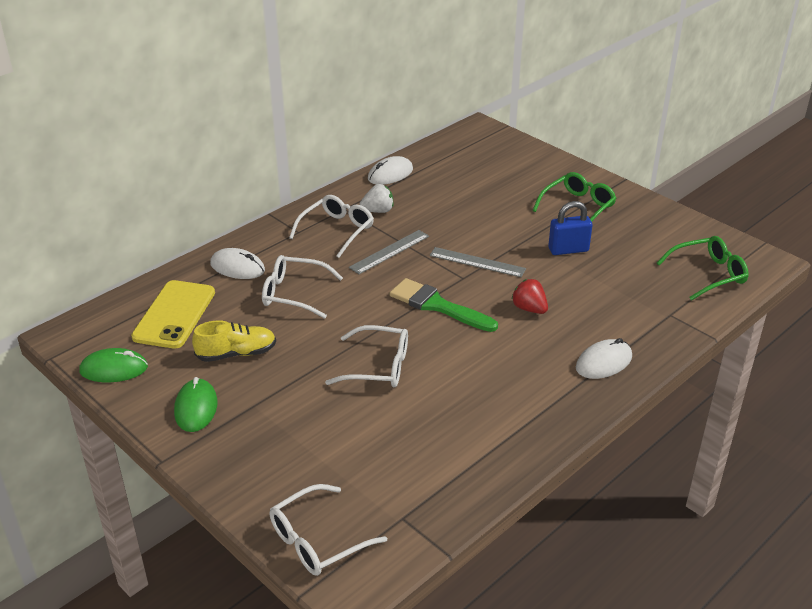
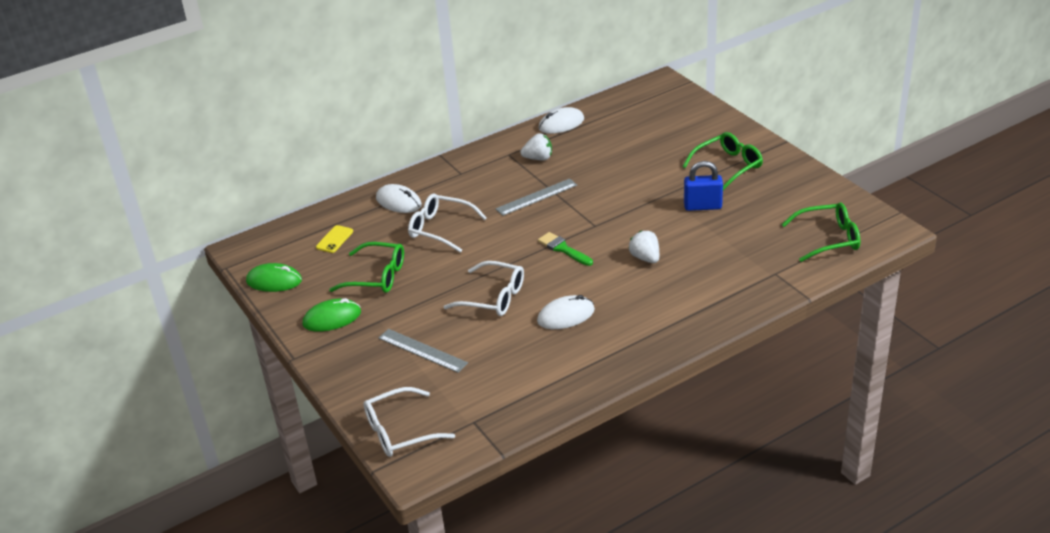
camera: 15 degrees right, 0 degrees up
(174, 315) = (334, 239): yellow phone -> yellow phone, size x0.47
(196, 408) = (332, 318): green mouse -> green mouse turned 60 degrees clockwise
(236, 353) = (377, 276): yellow shoe -> green glasses
(337, 230) = (495, 174): white glasses -> none
(437, 306) = (563, 249): green brush -> green brush, size x0.63
(477, 262) = (613, 212): grey ruler -> grey ruler (422, 350)
(529, 309) = (645, 258): red strawberry -> white strawberry
(603, 362) = (695, 311): white mouse -> white mouse (566, 316)

